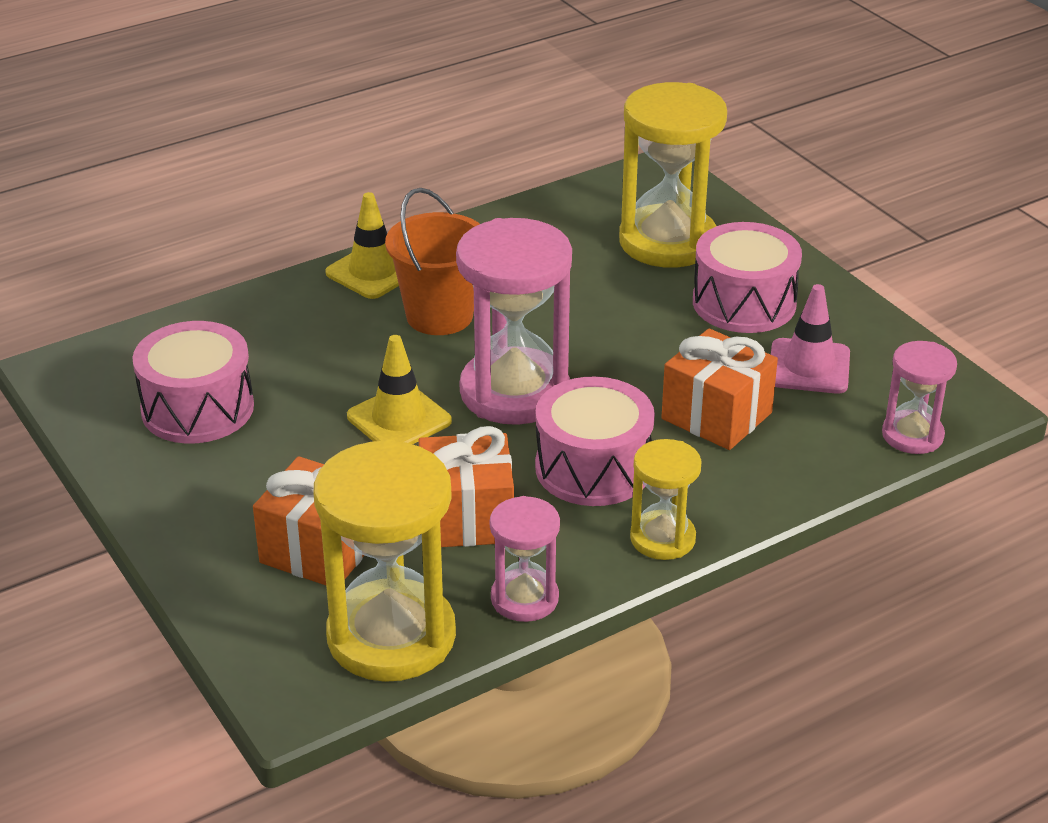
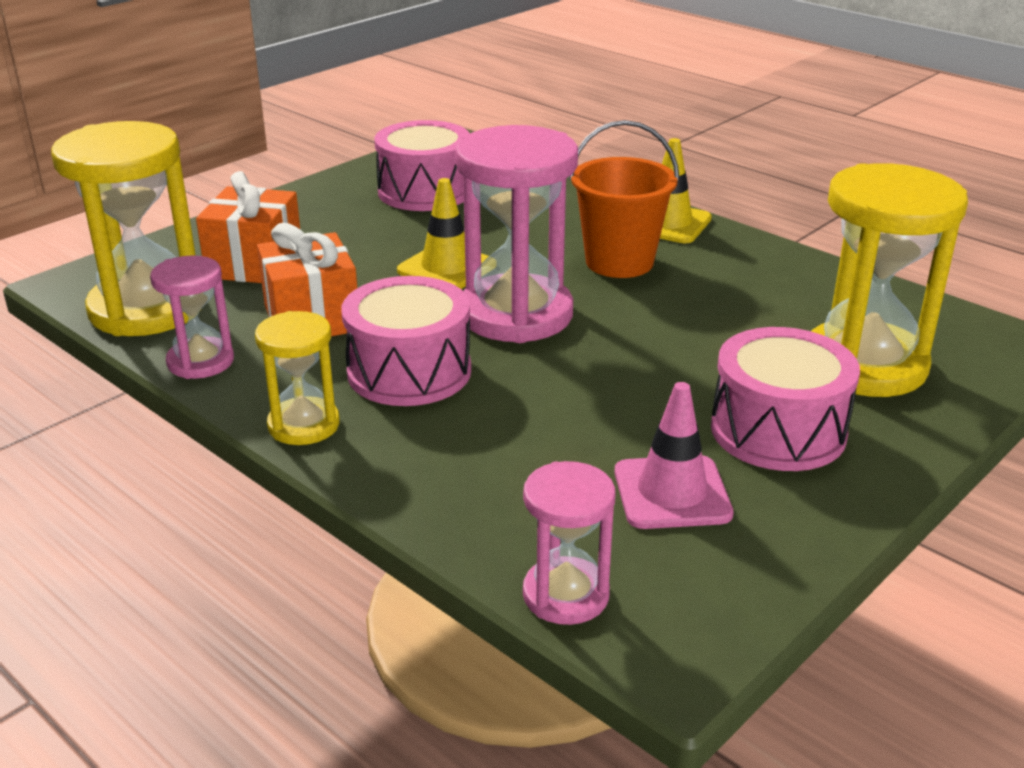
camera: 75 degrees right, 5 degrees down
(716, 416) = (534, 435): orange gift -> none

